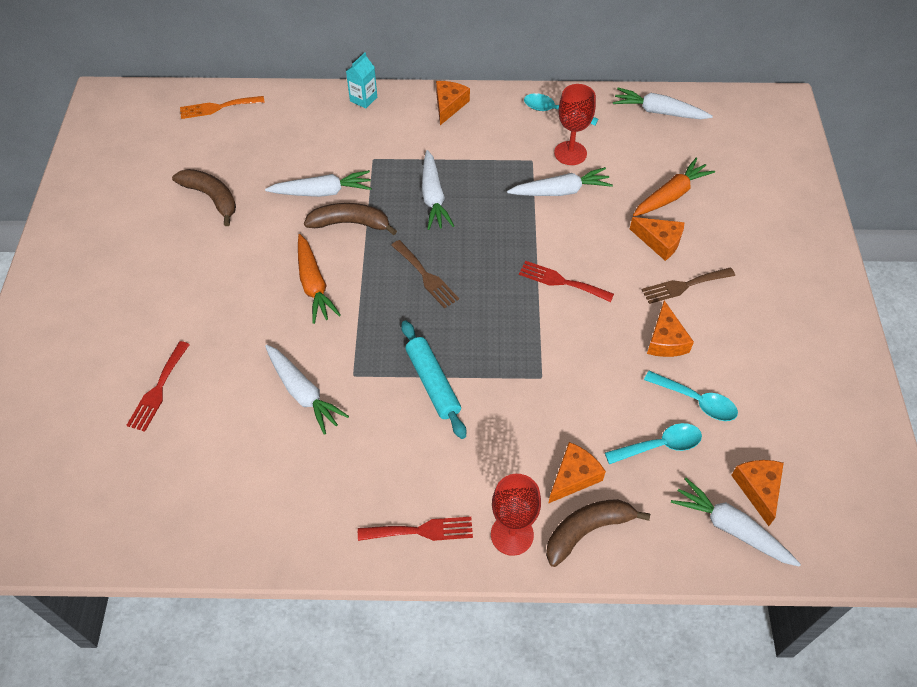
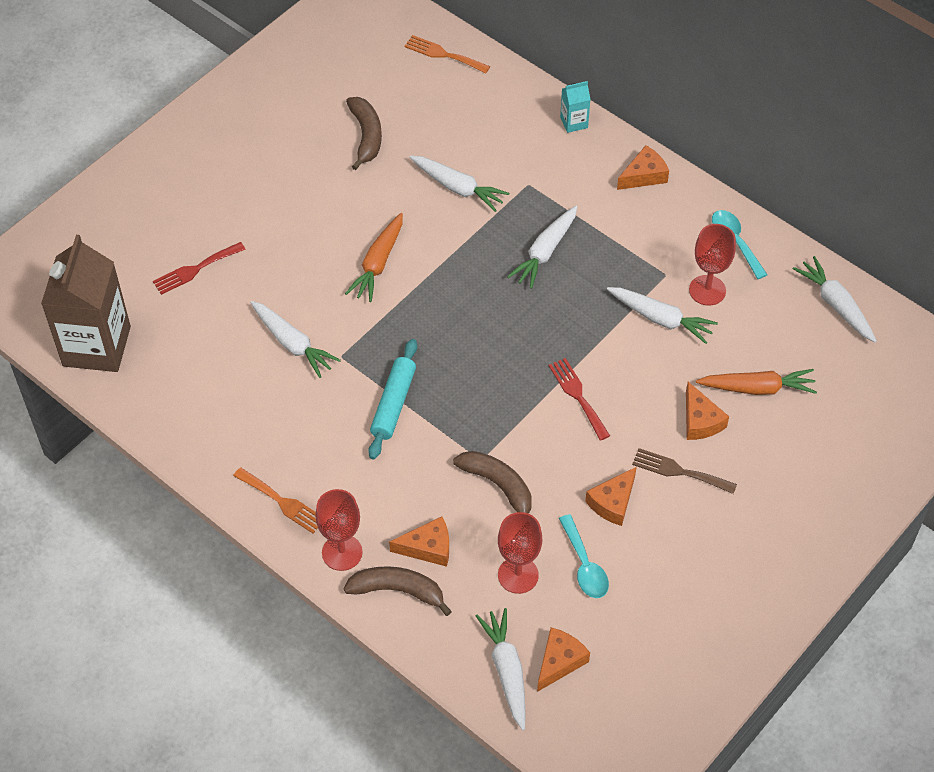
camera: 40 degrees right, 0 degrees up
(122, 518) = (96, 346): none -> brown carton
(303, 393) = (292, 344): white carrot -> white carrot turned 45 degrees counterclockwise
(350, 223) = (454, 230): brown banana -> brown banana (498, 486)
(421, 531) = (282, 502): red fork -> orange fork
(426, 276) = (471, 316): brown fork -> none
(660, 445) = (518, 575): turquoise spoon -> red goblet

